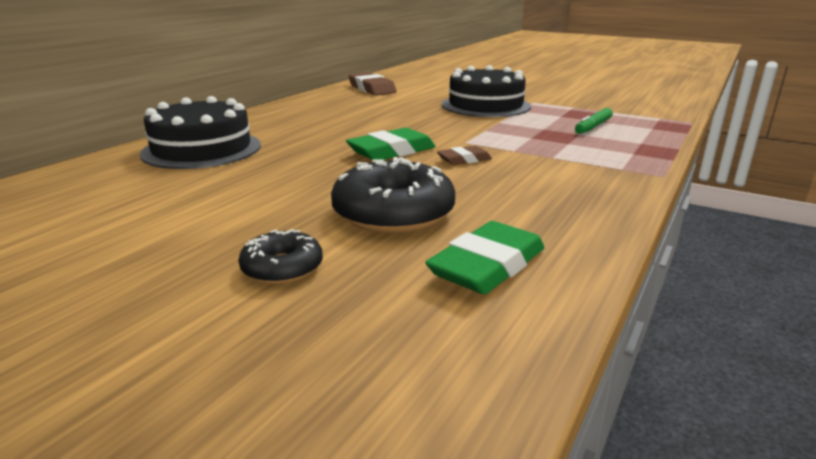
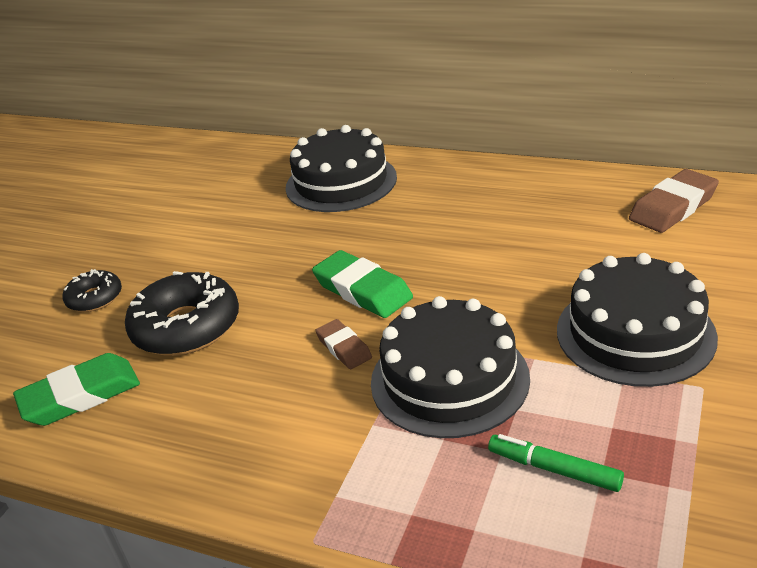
camera: 85 degrees right, 10 degrees up
(487, 266) = (80, 396): green eraser -> green eraser turned 60 degrees counterclockwise
(512, 138) = (449, 379): none -> black cake

